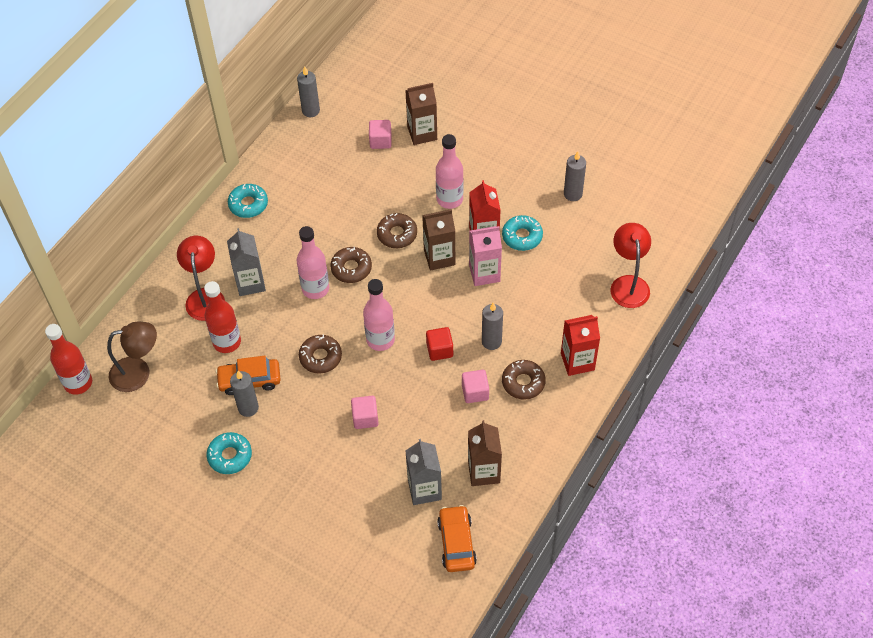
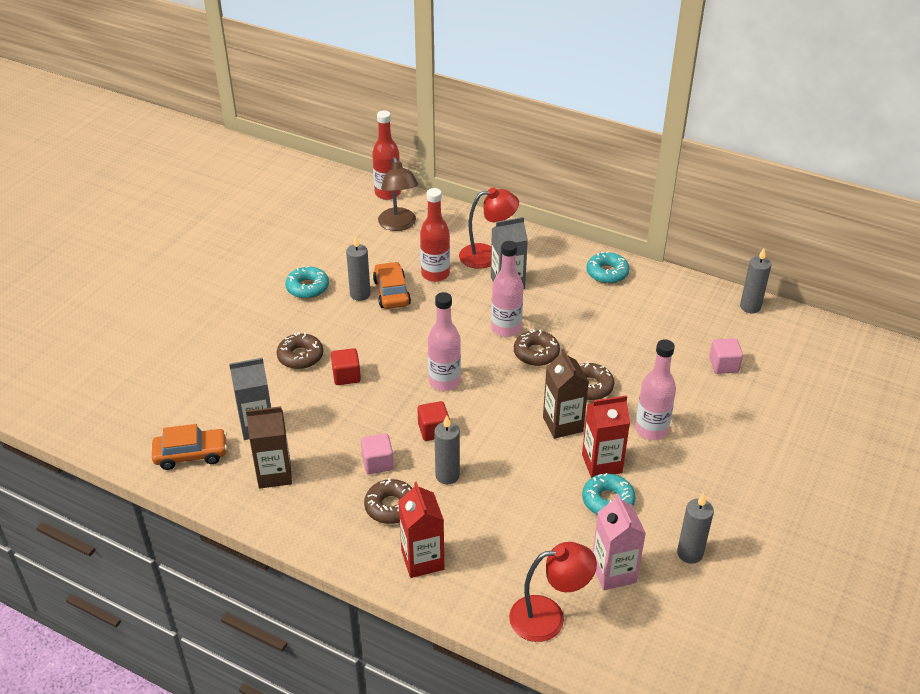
camera: 85 degrees right, 15 degrees down
(320, 357) = (420, 338): brown donut -> brown donut (300, 356)
(365, 418) = (346, 376): pink cube -> red cube
(422, 133) = (747, 400): brown carton -> none
(484, 273) = (545, 466): pink carton -> pink carton (613, 572)

